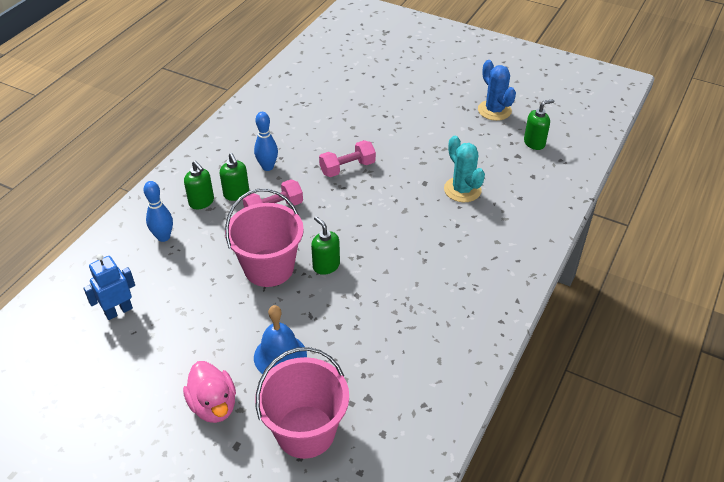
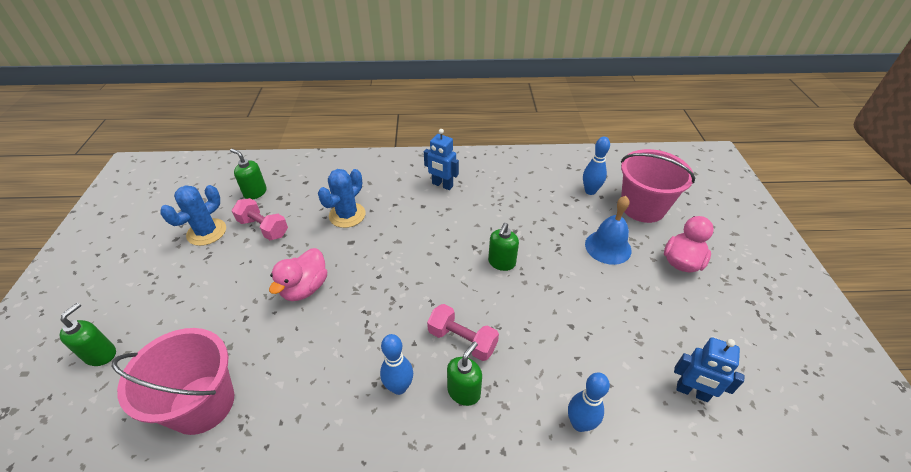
camera: 120 degrees left, 0 degrees up
(201, 202) = (501, 421): green soap dispenser -> green soap dispenser (101, 354)
(269, 268) = (537, 301): pink bucket -> pink bucket (202, 404)
(347, 168) = (360, 308): pink dumbbell -> pink dumbbell (263, 228)
(367, 397) = (590, 191): none -> blue bowling pin
(390, 147) = (305, 288): none -> pink duck
(462, 190) = (347, 215): turquoise cactus -> blue cactus
(465, 270) = (442, 185): none -> blue robot

